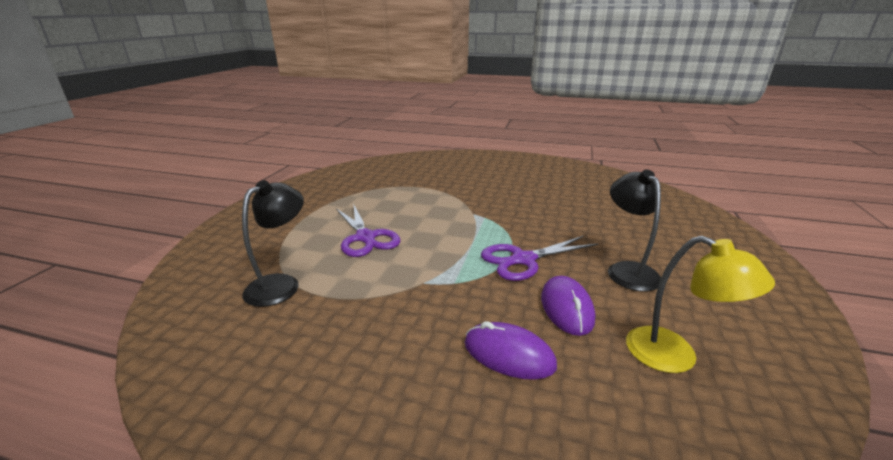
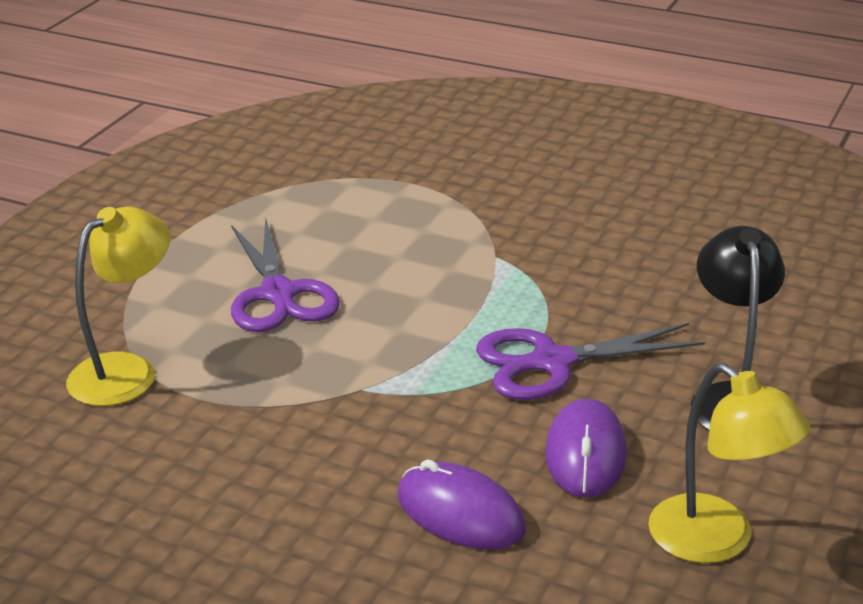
camera: 10 degrees right, 5 degrees up
(281, 284) = (126, 371): black lamp -> yellow lamp

